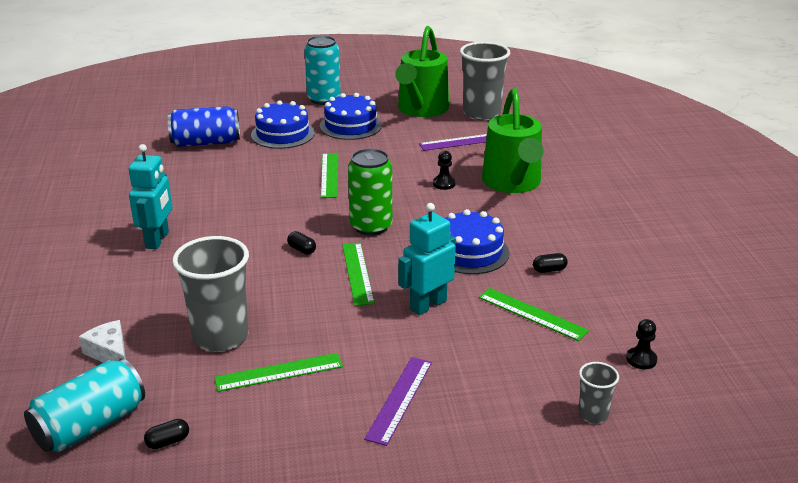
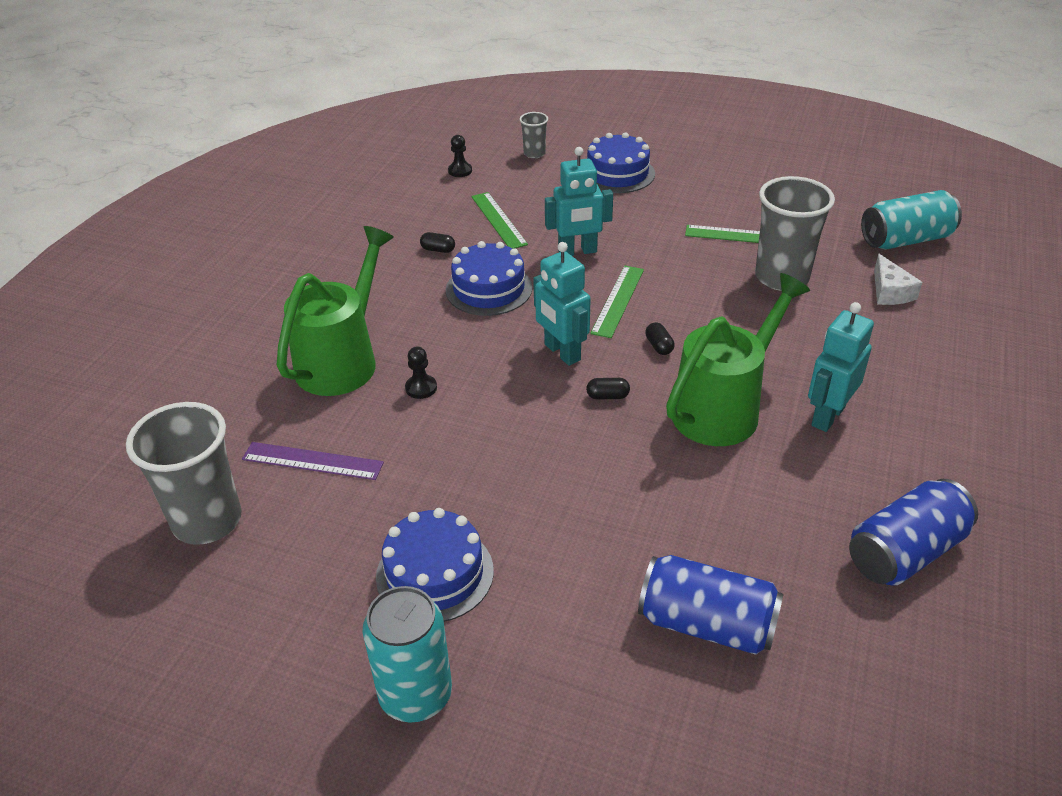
camera: 150 degrees left, 10 degrees up
(102, 189) = (905, 552): none -> blue can
(168, 442) = (844, 214): black capsule -> black capsule (607, 396)
(282, 134) = (562, 596): blue cake -> blue cake (617, 173)
(329, 175) = (551, 459): green ruler -> none
(371, 226) = (562, 352): green can -> turquoise robot
(399, 399) = (658, 194): purple ruler -> none
(421, 110) = (284, 573): green watering can -> green watering can (724, 407)

